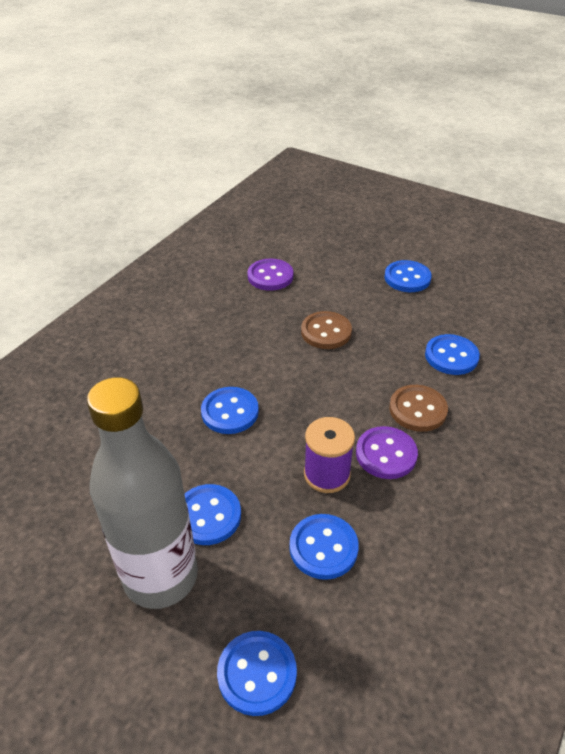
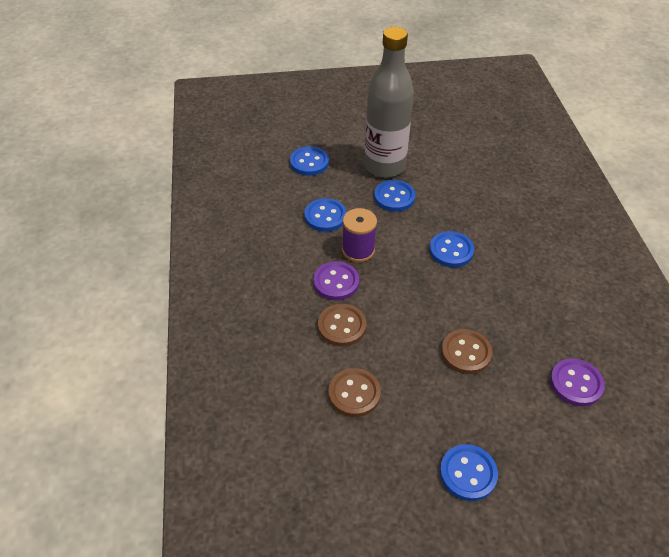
camera: 140 degrees right, 5 degrees up
(451, 356) = (354, 393): blue button -> brown button

